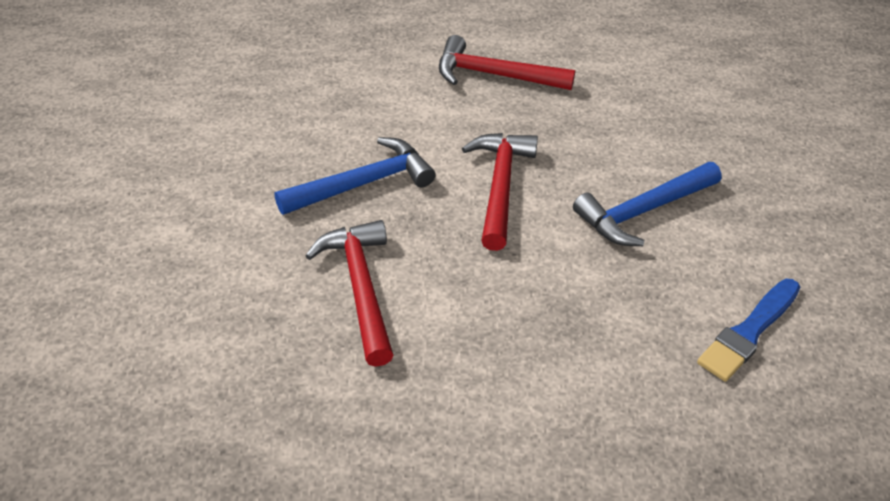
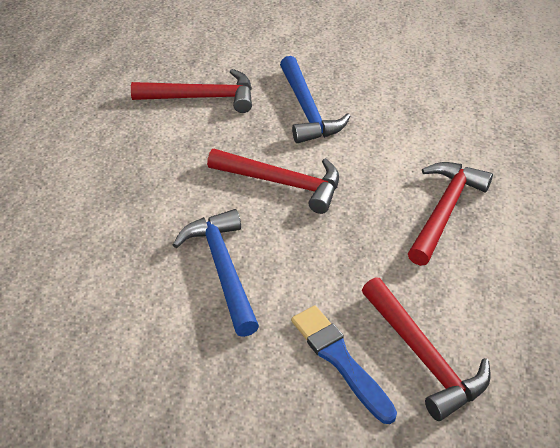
camera: 105 degrees right, 0 degrees up
(669, 80) = (423, 357): none -> red hammer
(749, 332) = (61, 296): blue brush -> blue brush (340, 360)

